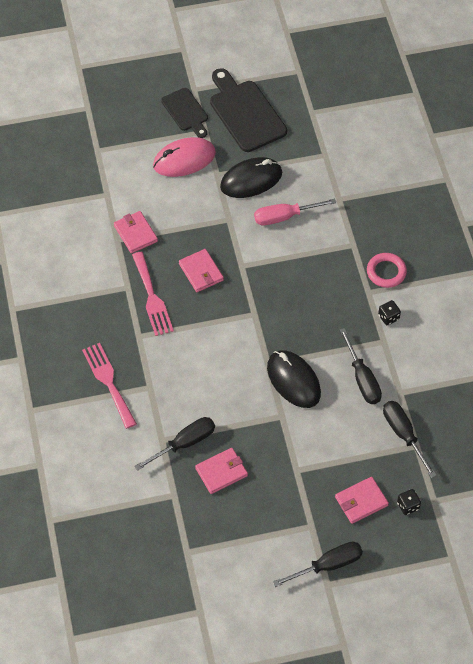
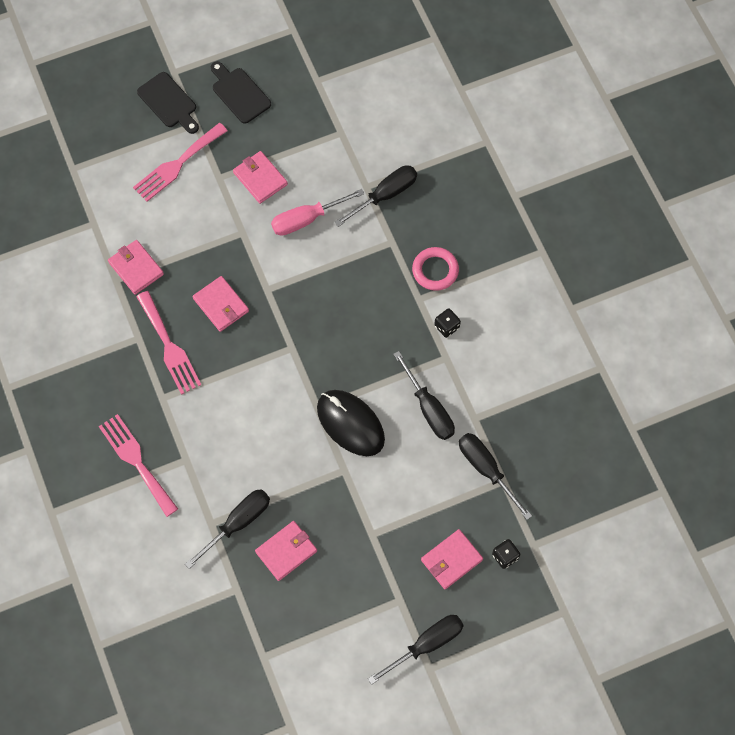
camera: 10 degrees left, 10 degrees up
(184, 159) = (177, 164): pink mouse -> pink fork
(245, 113) = (239, 93): black cutting board -> black cutting board, size x0.61
(251, 180) = (260, 178): black mouse -> pink wallet
(354, 207) = (386, 195): none -> black screwdriver

